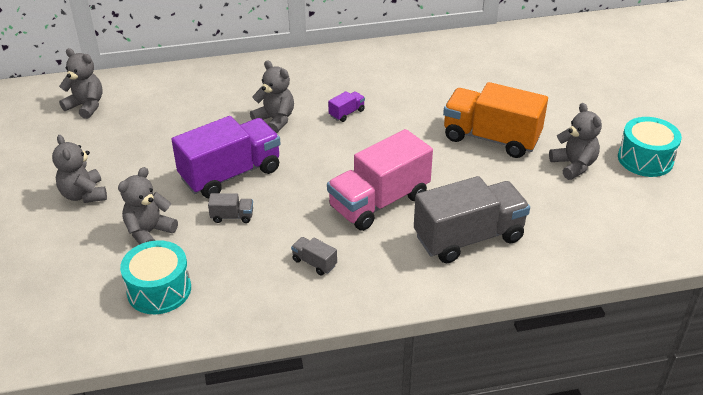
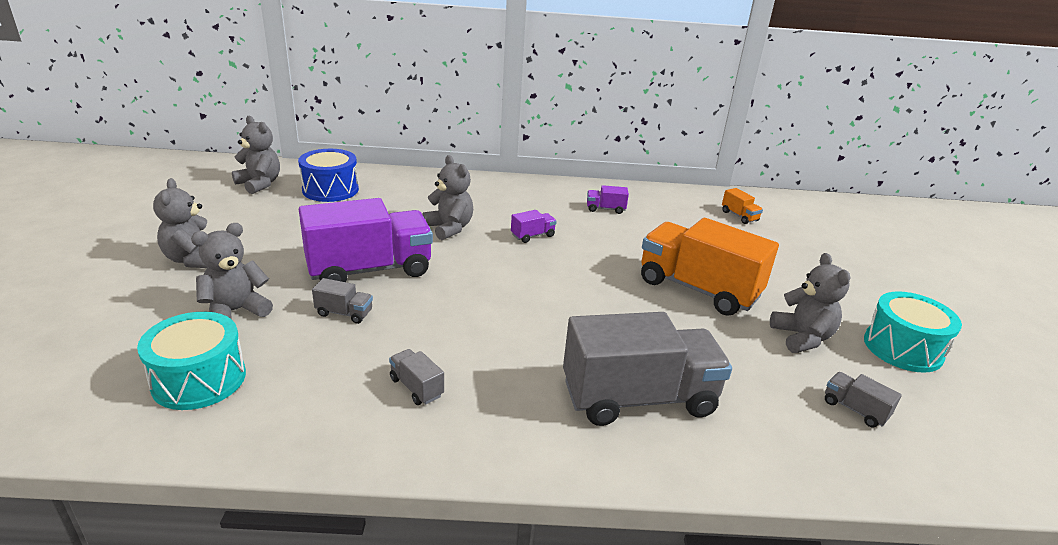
camera: 10 degrees right, 10 degrees down
(152, 99) = (330, 190): none -> blue drum
(379, 202) = (533, 332): pink truck -> none
(397, 72) = (605, 209): none -> purple truck
(510, 56) = (739, 216): none -> orange truck
(614, 215) = (854, 409): none -> grey truck

